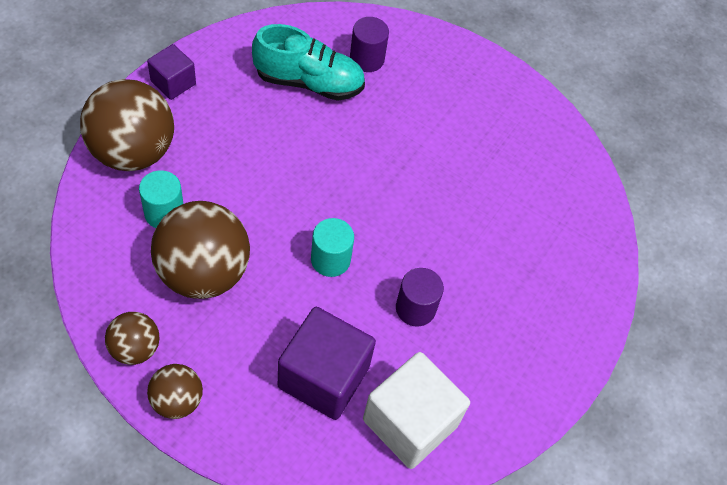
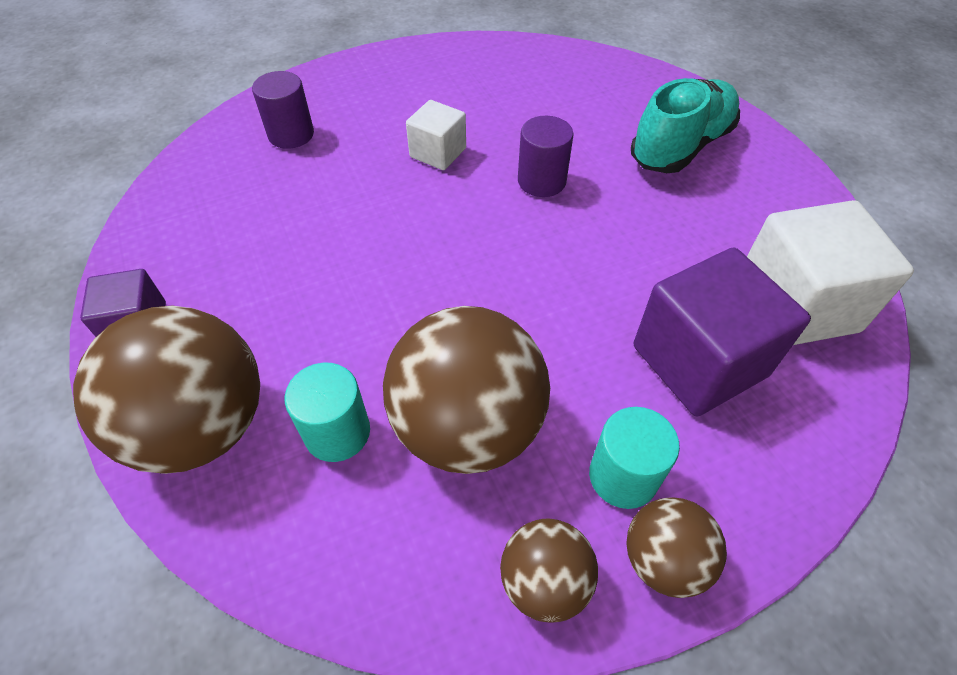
camera: 50 degrees left, 5 degrees down
(309, 82) = (273, 193): turquoise shoe -> turquoise shoe (680, 147)
(330, 259) = (534, 281): turquoise cylinder -> turquoise cylinder (623, 476)
(410, 150) = (438, 153): none -> white cube
(415, 308) = (645, 235): purple cylinder -> purple cylinder (541, 181)

